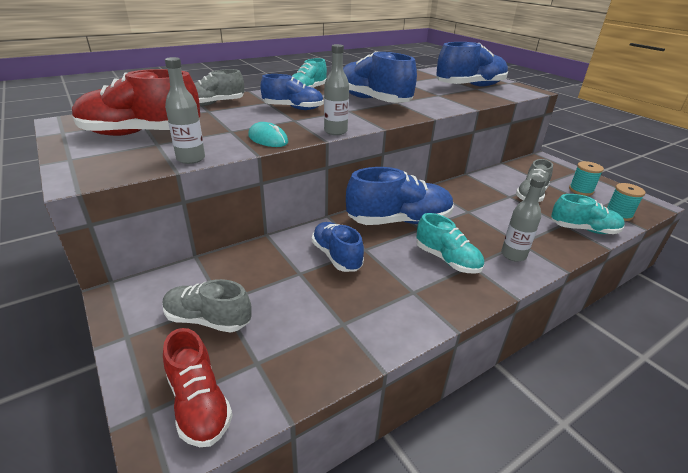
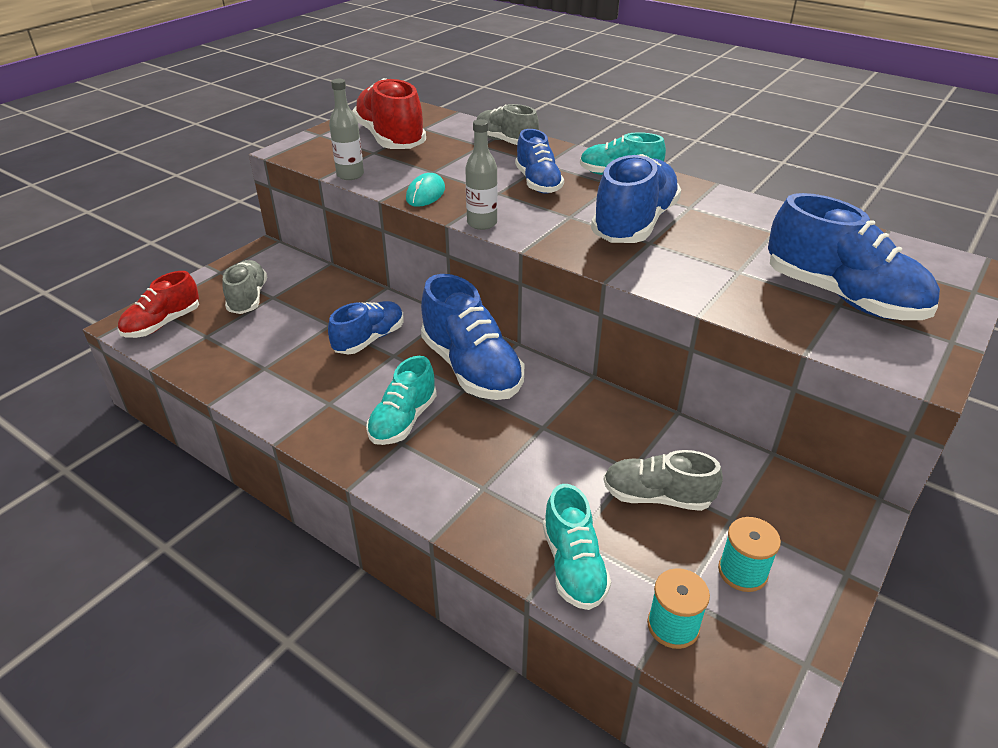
camera: 70 degrees right, 5 degrees up
(513, 255) = (446, 481): grey bottle -> none

